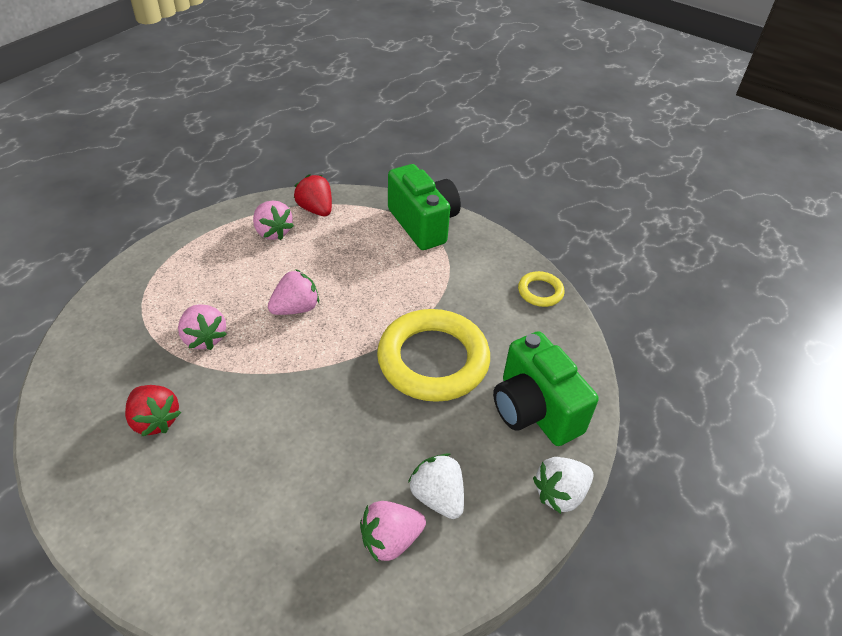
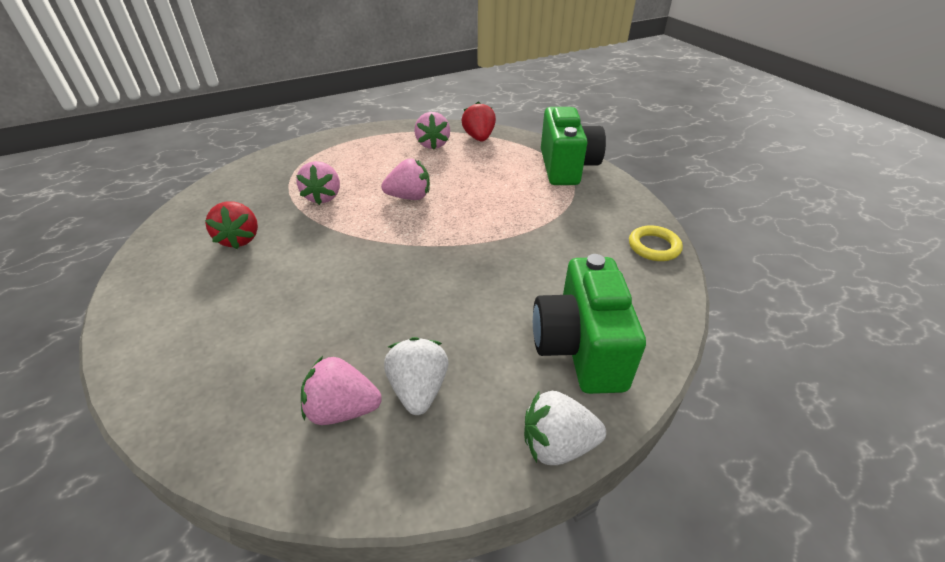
camera: 30 degrees right, 5 degrees down
(433, 360) = (501, 269): yellow ring -> none

